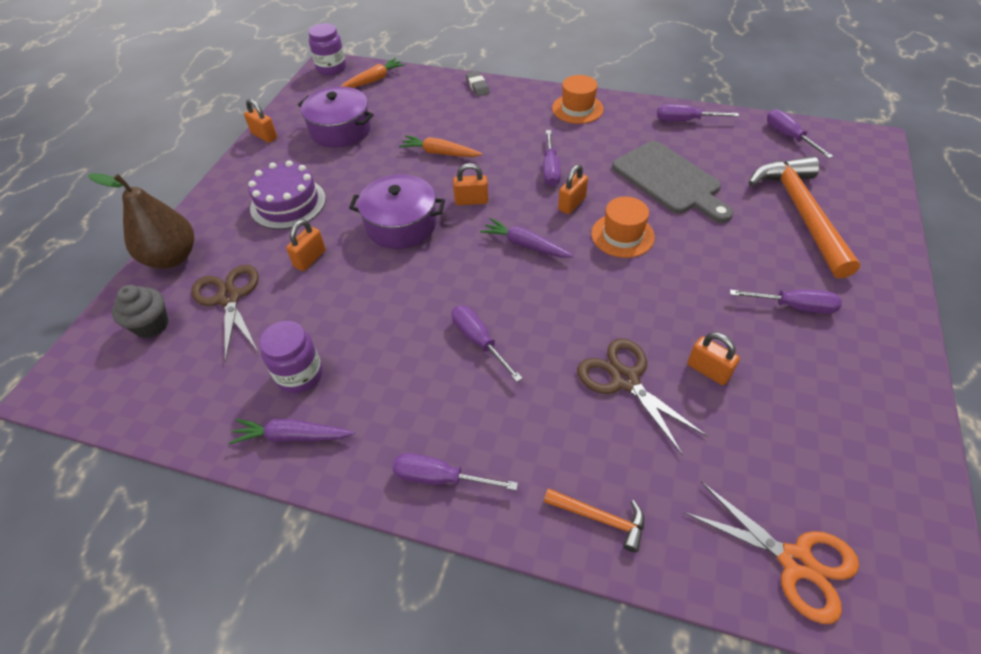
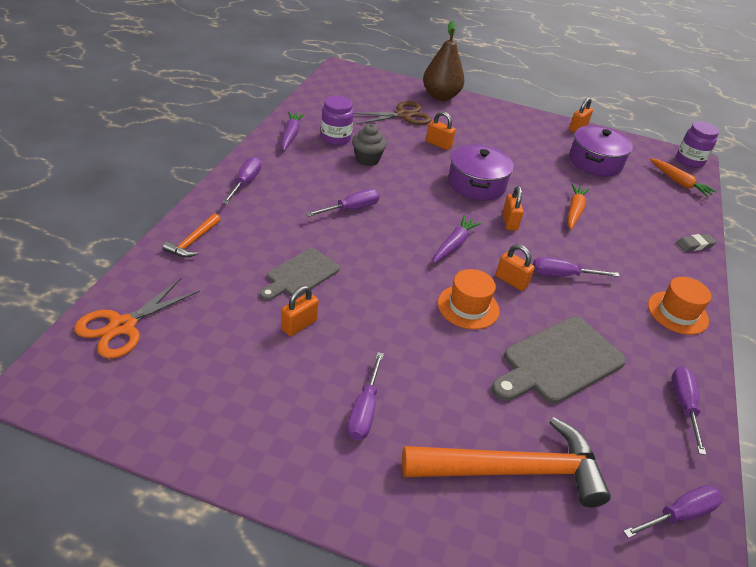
camera: 85 degrees right, 10 degrees down
(151, 325) = (383, 92): grey cupcake -> grey cupcake (367, 159)
(288, 203) = (497, 137): purple cake -> none
(625, 380) = (300, 275): brown scissors -> grey cutting board

